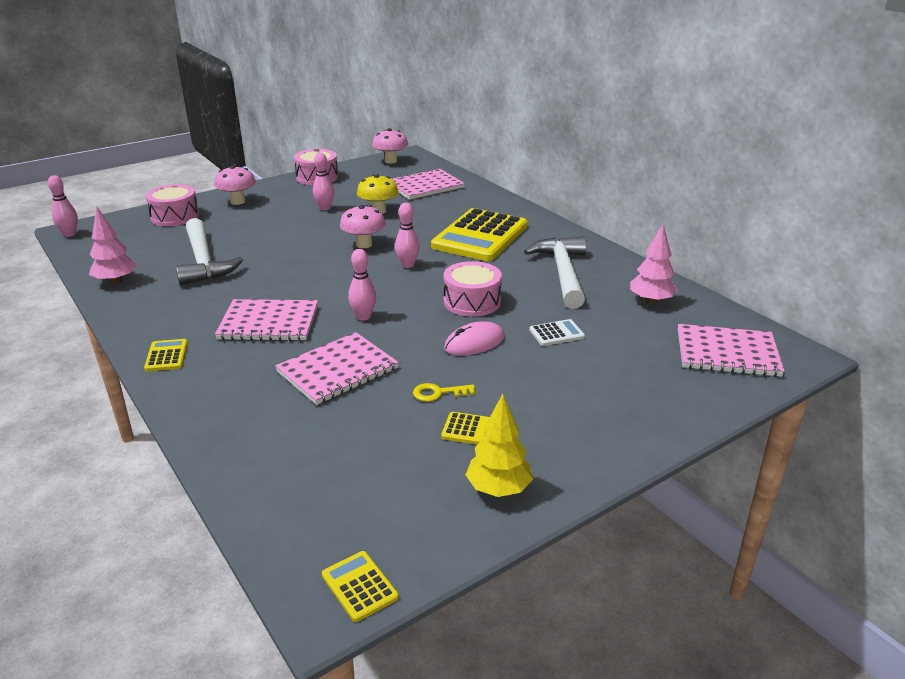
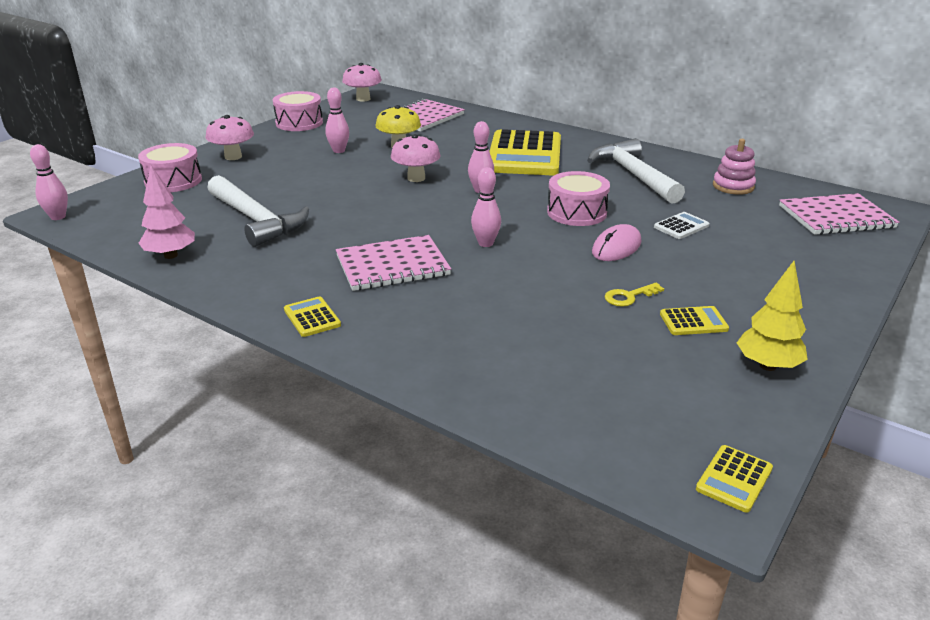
camera: 20 degrees left, 0 degrees up
(337, 370) = (511, 296): pink notebook -> none
(359, 586) = (734, 479): yellow calculator -> yellow calculator turned 90 degrees counterclockwise
(651, 301) = (733, 186): pink tree -> pink stacking toy

